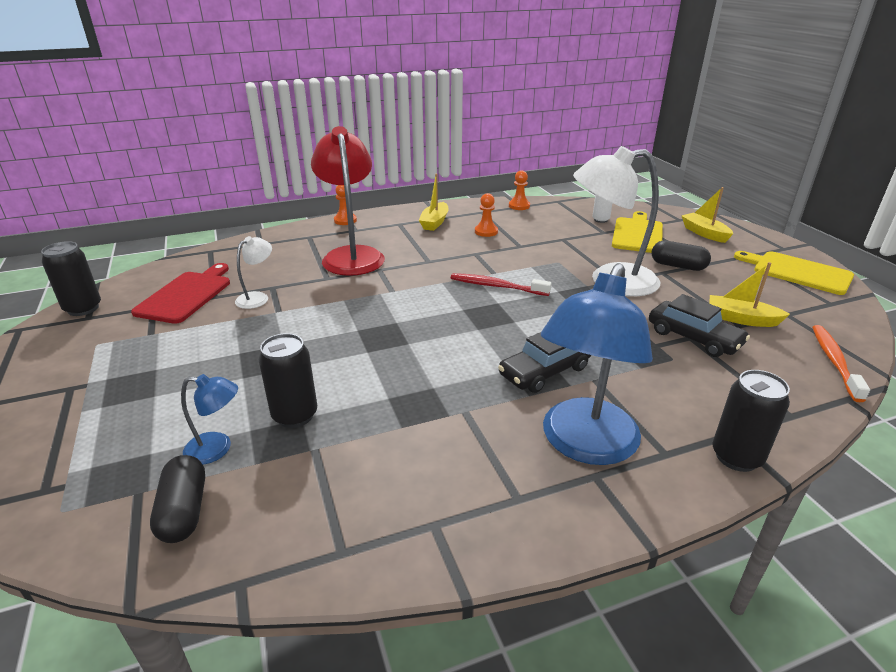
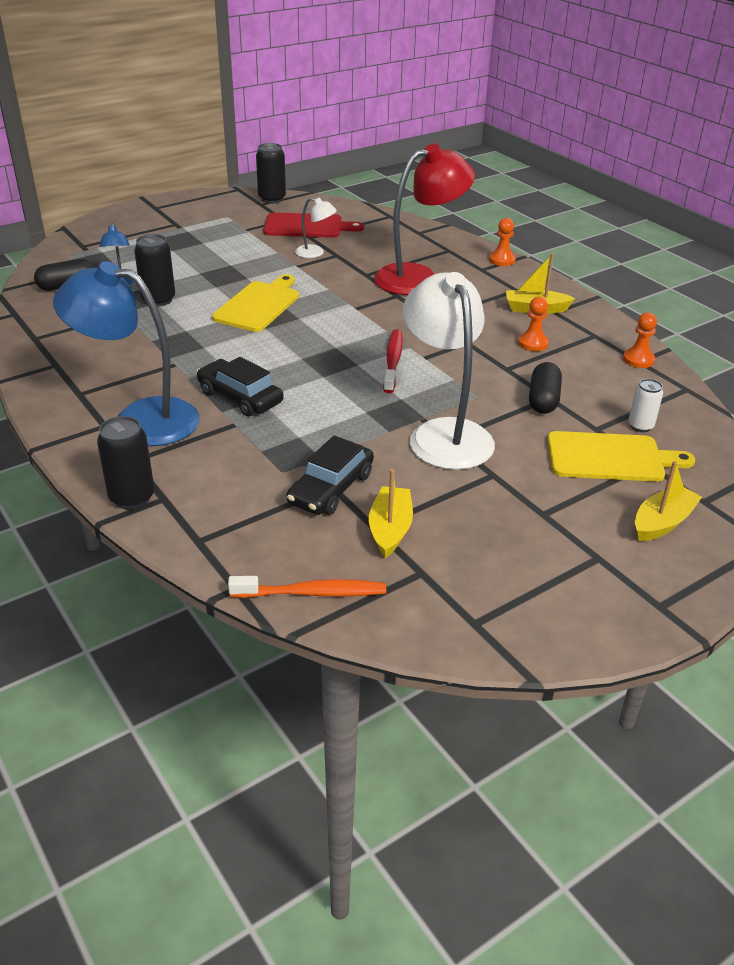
camera: 75 degrees right, 5 degrees up
(678, 266) = (520, 488): black capsule -> black capsule (543, 400)
(798, 272) = (569, 606): yellow cutting board -> yellow cutting board (259, 305)

